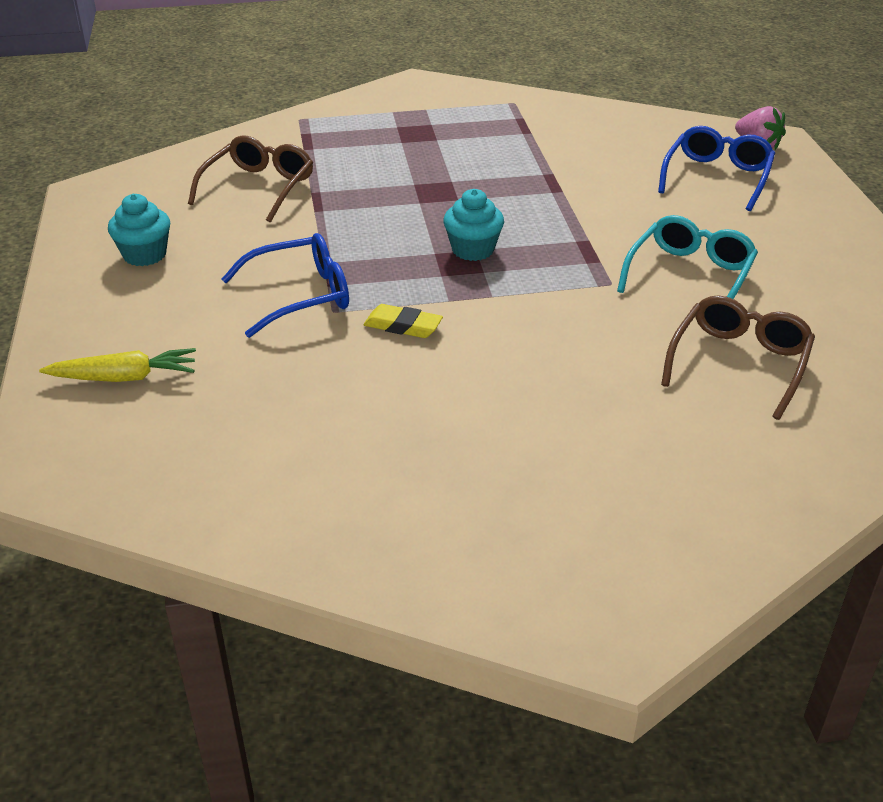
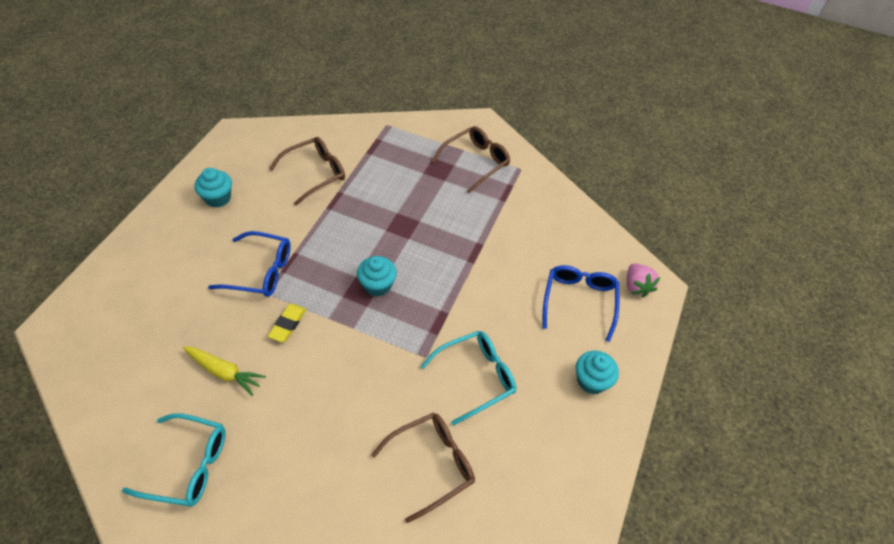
camera: 30 degrees right, 15 degrees up
(125, 377) = (136, 284): yellow carrot -> yellow carrot (224, 372)
(403, 326) = (288, 324): yellow eraser -> yellow eraser turned 60 degrees clockwise
(440, 506) = (187, 465): none -> turquoise glasses
(454, 114) = (475, 162): none -> brown glasses
(717, 178) = (579, 302): blue glasses -> blue glasses turned 45 degrees counterclockwise
(810, 229) = (591, 381): none -> turquoise cupcake

